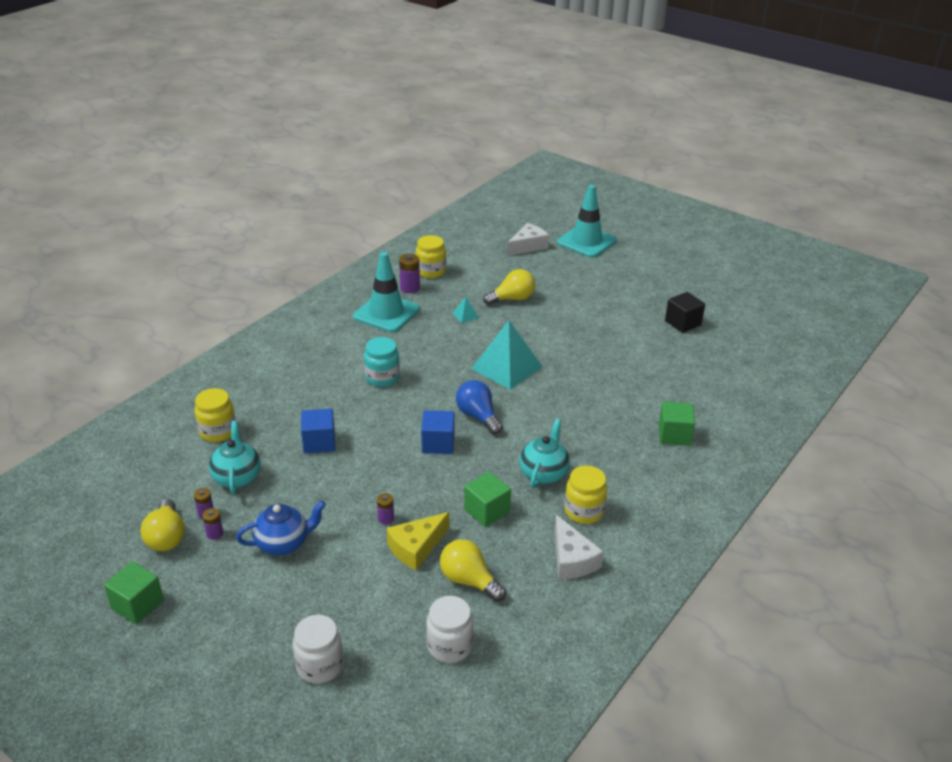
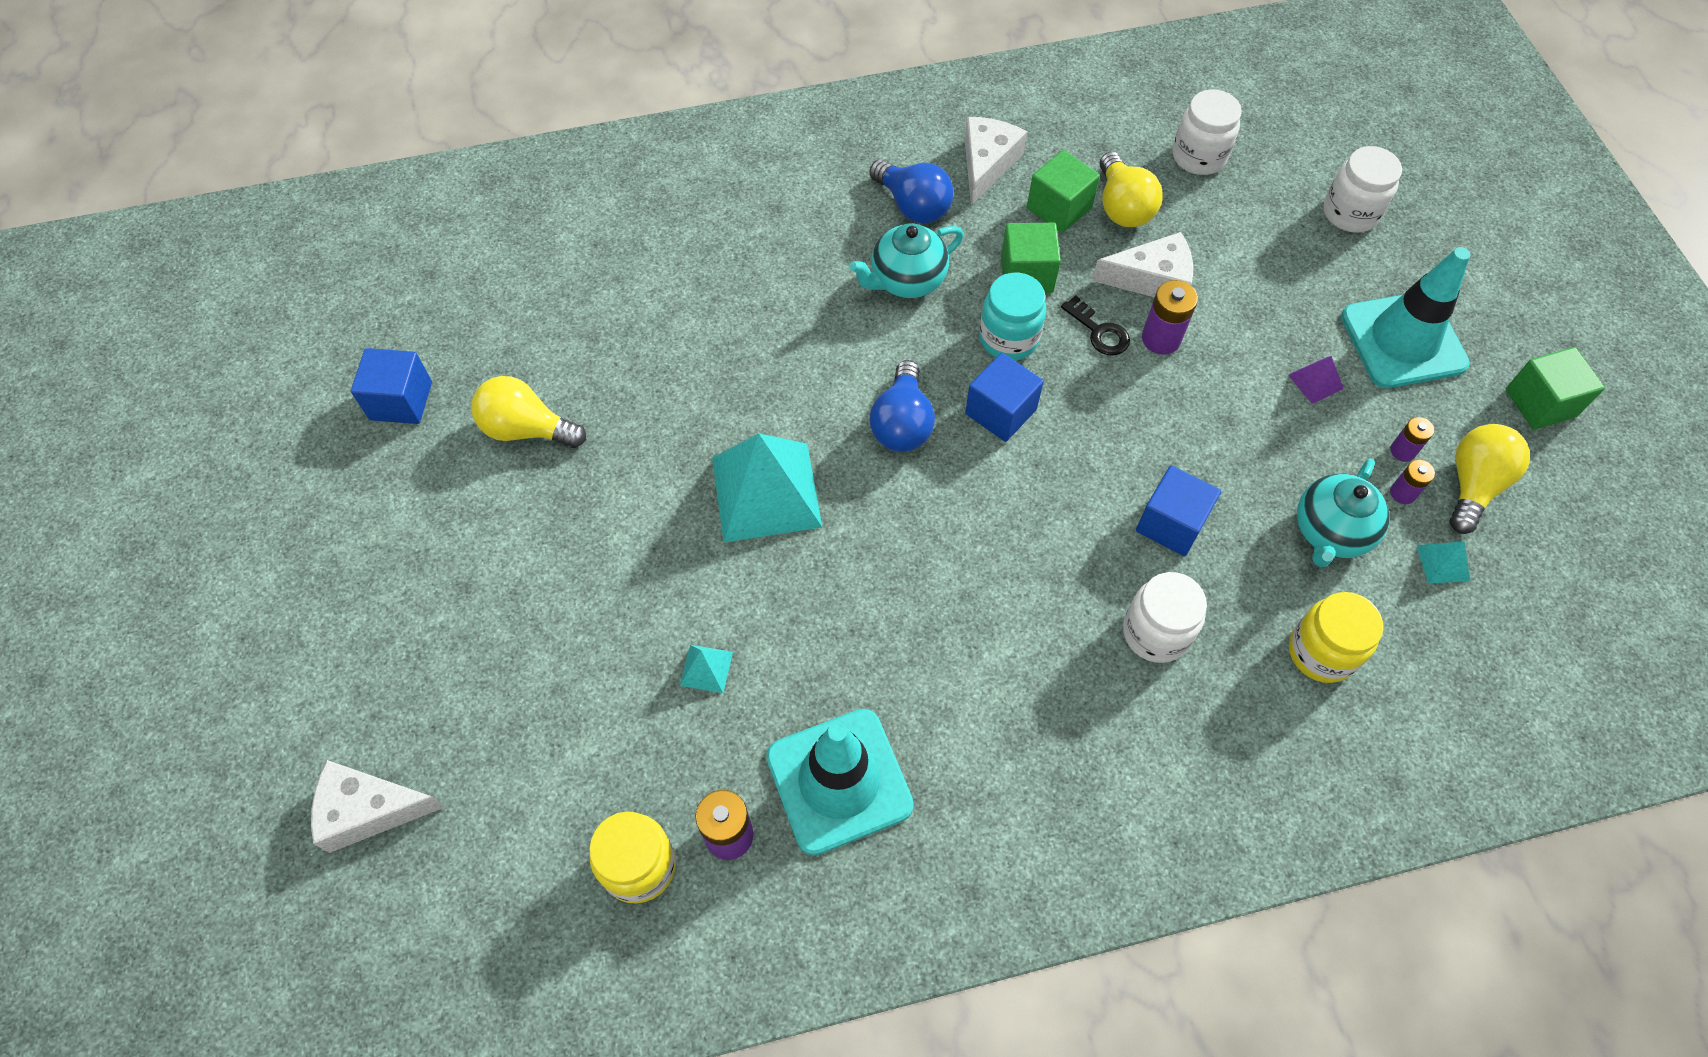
camera: 140 degrees left, 25 degrees up
(171, 493) = (1443, 563): none -> turquoise pyramid
(283, 543) = (1315, 381): blue teapot -> purple pyramid
(298, 403) = (1156, 633): none -> white jar
(382, 378) = (979, 602): turquoise jar -> turquoise jar (1008, 338)
(386, 518) = (1161, 339): purple battery -> purple battery, size x1.63
(416, 547) = (1151, 279): yellow cheese -> white cheese
(422, 504) = (1099, 332): none -> black key
(512, 299) = (582, 655): yellow light bulb -> yellow light bulb (527, 429)
(584, 511) = (913, 206): yellow jar -> blue light bulb
(586, 242) = (249, 735): turquoise traffic cone -> turquoise traffic cone (1403, 340)
(674, 435) = (684, 231): green cube -> green cube (1059, 208)
(683, 323) = (401, 401): black cube -> blue cube

